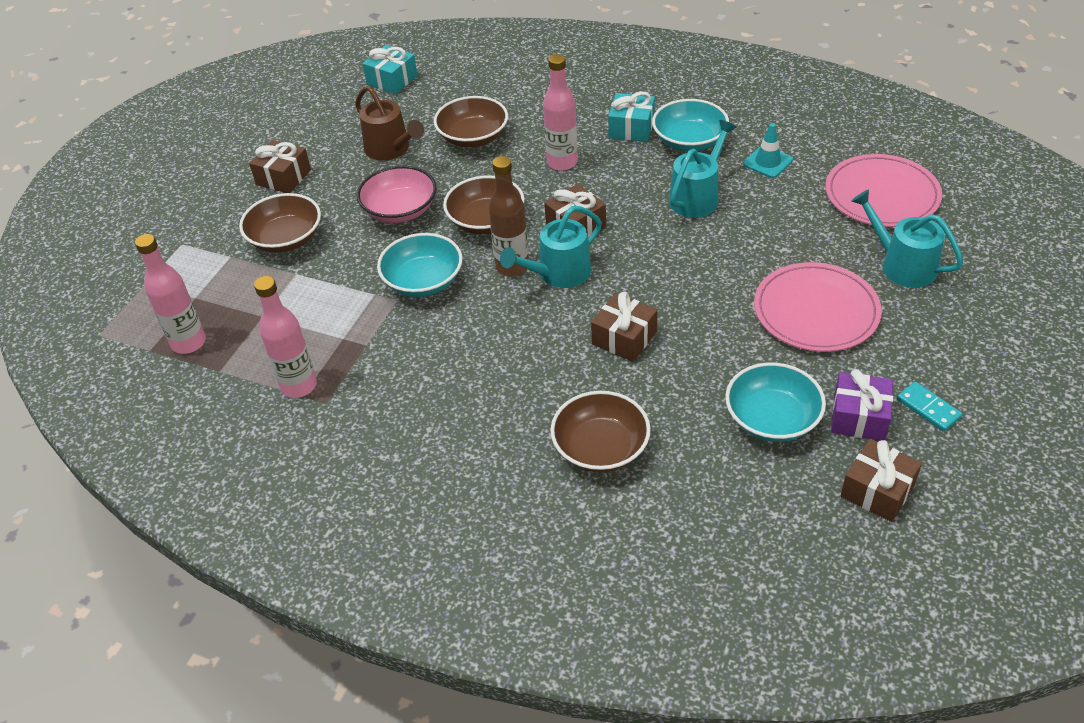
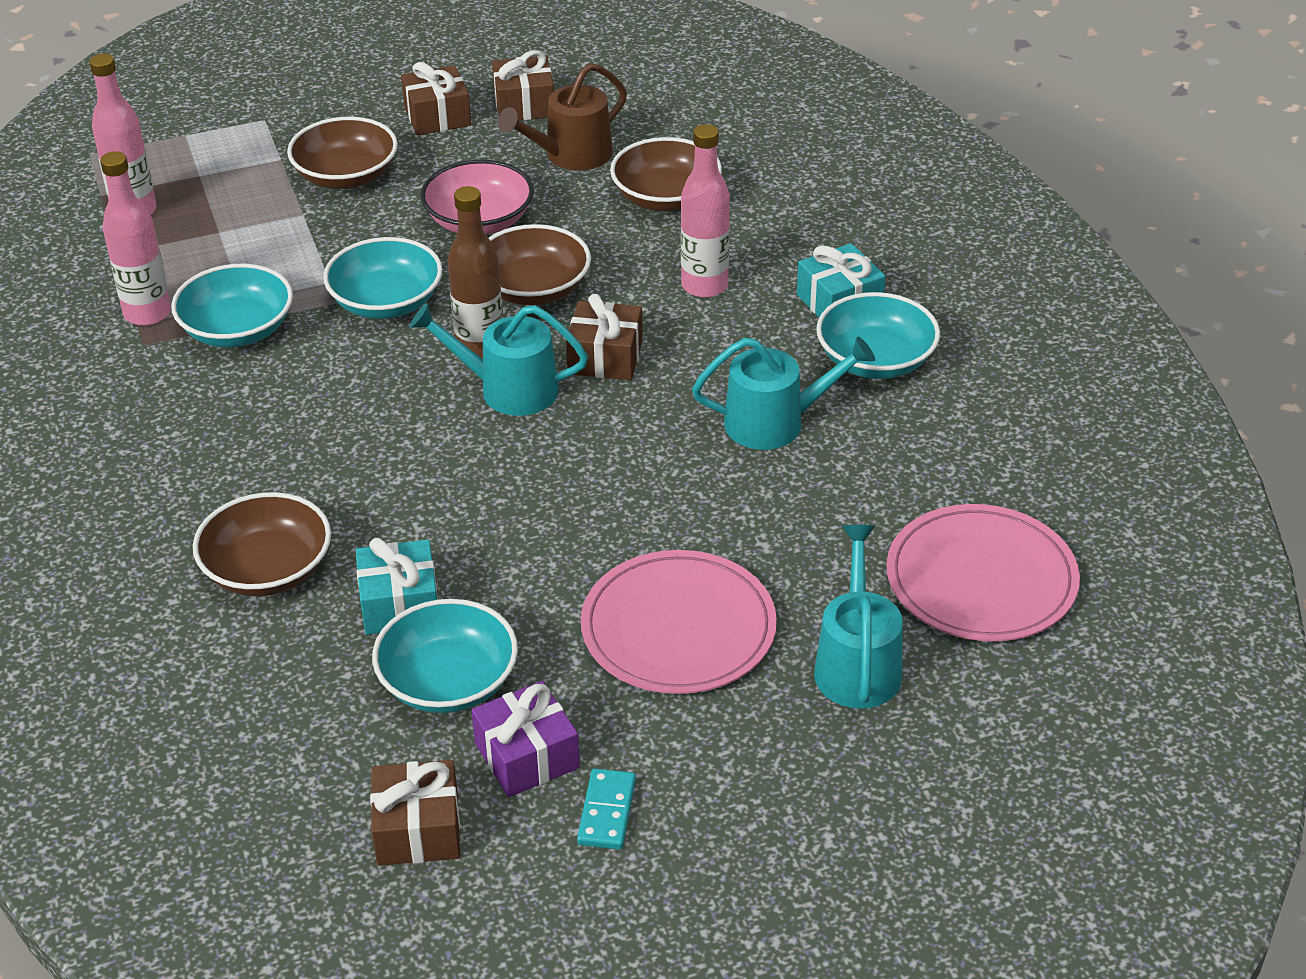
camera: 45 degrees right, 5 degrees down
(367, 354) = (237, 330): none -> turquoise bowl
(391, 149) = (571, 155): brown watering can -> brown watering can turned 45 degrees clockwise
(392, 80) = (691, 85): turquoise gift -> turquoise gift (400, 604)
(624, 338) = (457, 496): brown gift -> brown gift (524, 105)
(767, 162) = (918, 446): turquoise traffic cone -> none

